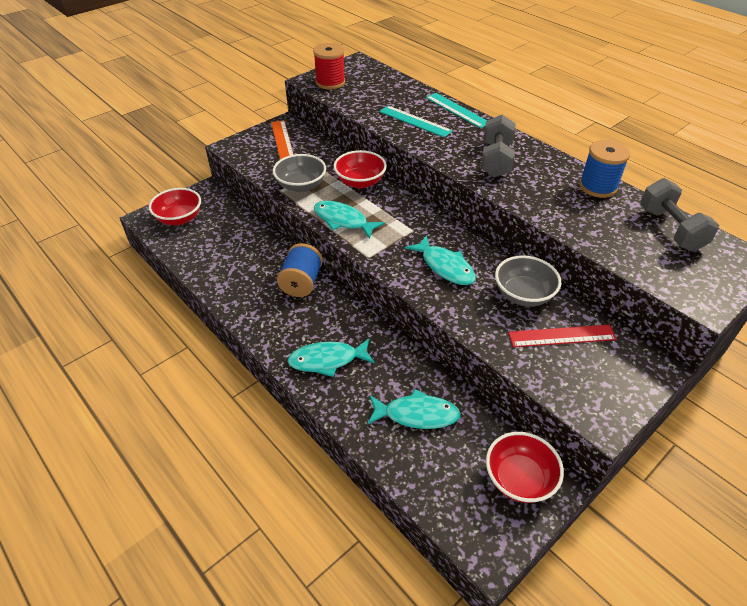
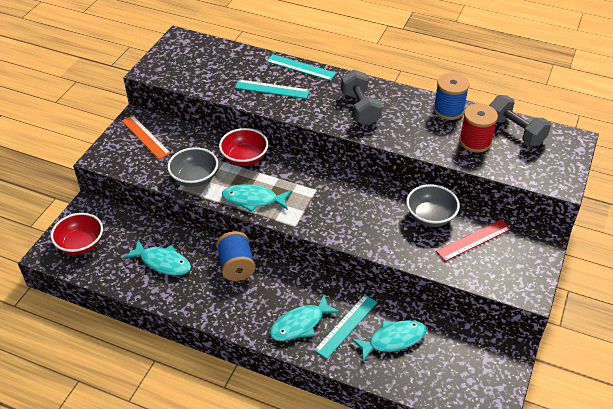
camera: 25 degrees left, 0 degrees up
(330, 82) = (169, 68): red spool -> red spool (475, 142)
(374, 380) = (346, 326): none -> turquoise ruler
(445, 266) = (360, 213): turquoise fish -> turquoise fish (163, 262)
(519, 479) = (487, 357): red bowl -> none

